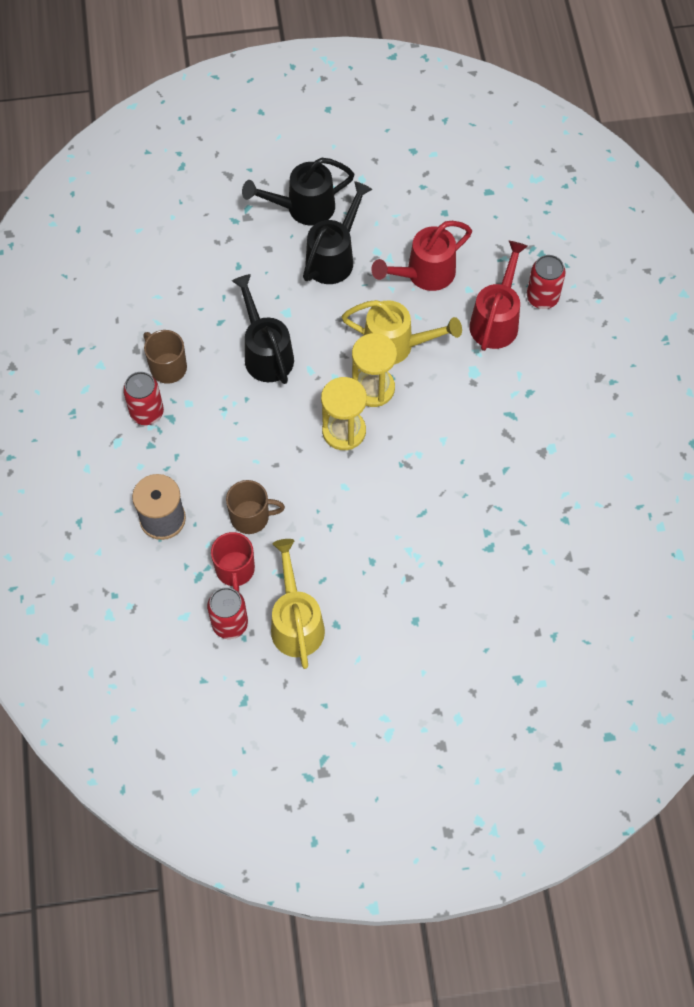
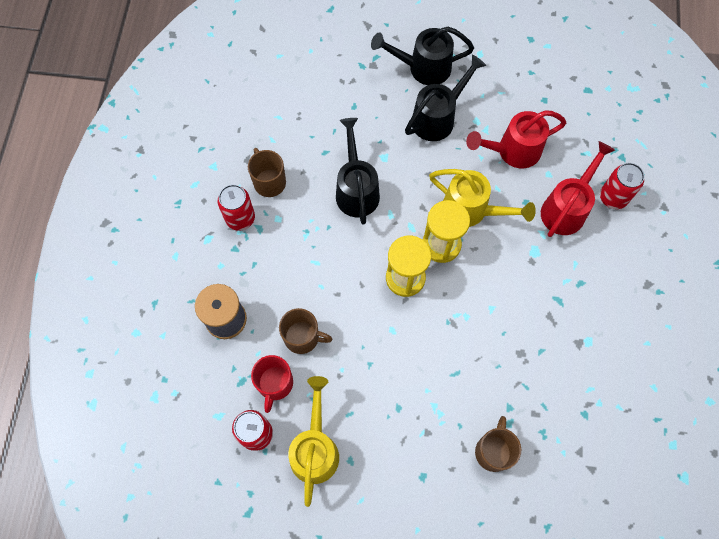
camera: 15 degrees right, 5 degrees up
(481, 578) = (493, 451): none -> brown mug

